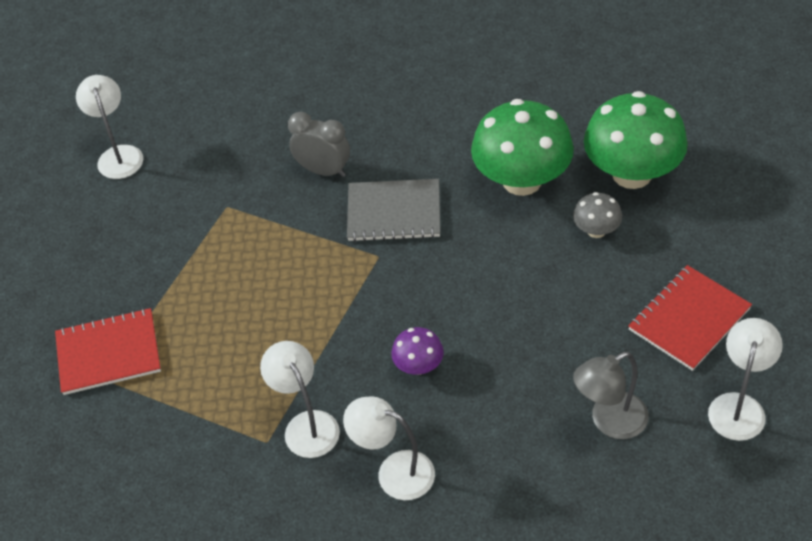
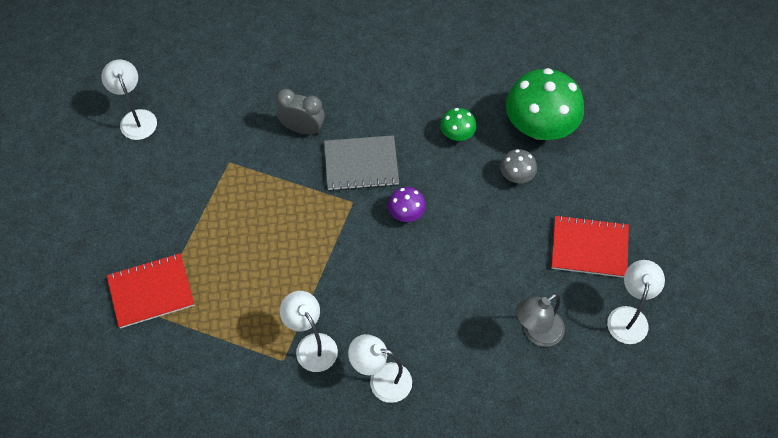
camera: 10 degrees left, 10 degrees up
(418, 366) = (392, 293): purple mushroom -> purple mushroom (406, 213)
(522, 180) = (457, 134): green mushroom -> green mushroom, size x0.47
(689, 319) = (589, 248): red notebook -> red notebook turned 60 degrees clockwise

